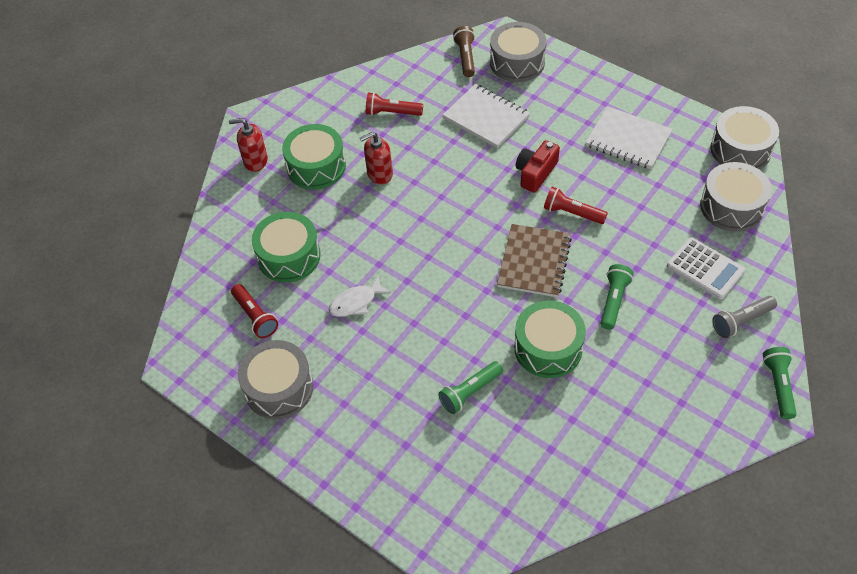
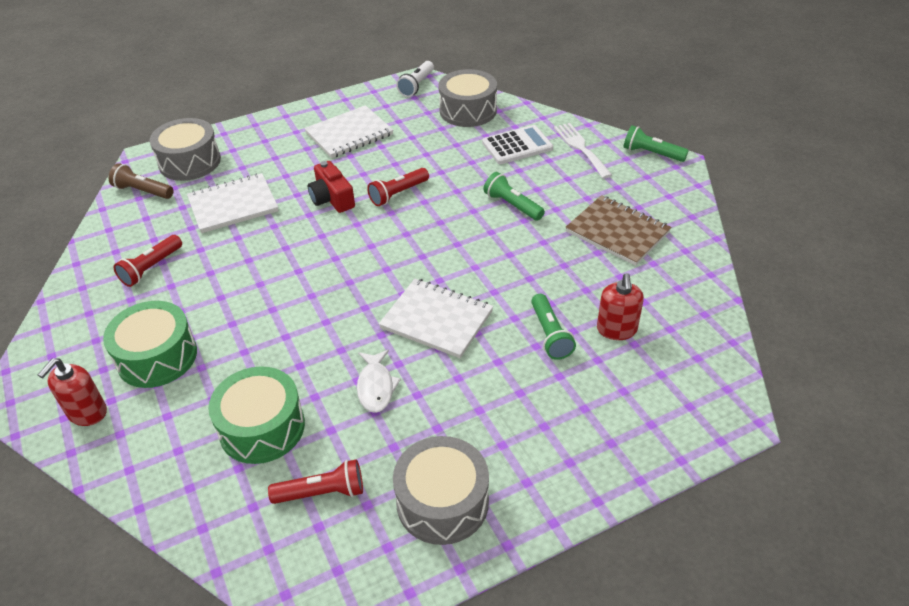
camera: 65 degrees left, 10 degrees down
(379, 174) = (223, 307): red soap dispenser -> red soap dispenser (616, 329)
(442, 308) = (436, 319): none -> white notebook
(534, 262) = (432, 237): brown notebook -> brown notebook (617, 232)
(548, 348) = (534, 263): green drum -> none
(740, 149) = (416, 85): grey drum -> white flashlight
(741, 321) = (580, 148): grey flashlight -> white fork

